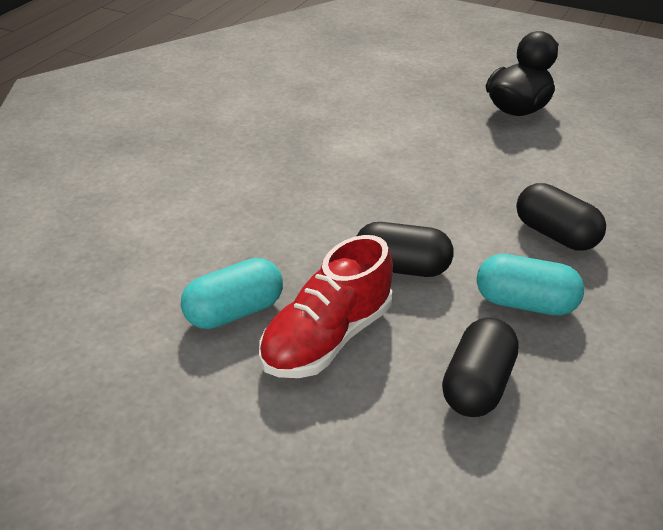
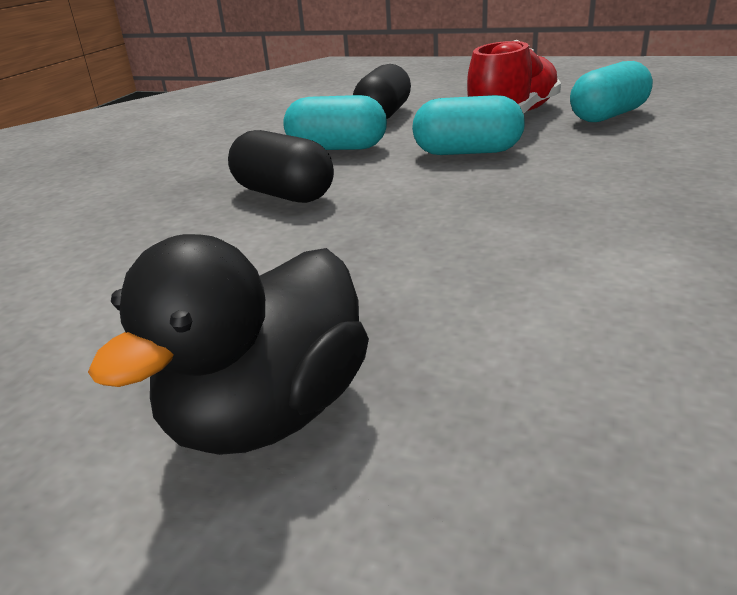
camera: 175 degrees right, 10 degrees down
(401, 267) = (467, 152): black capsule -> turquoise capsule

